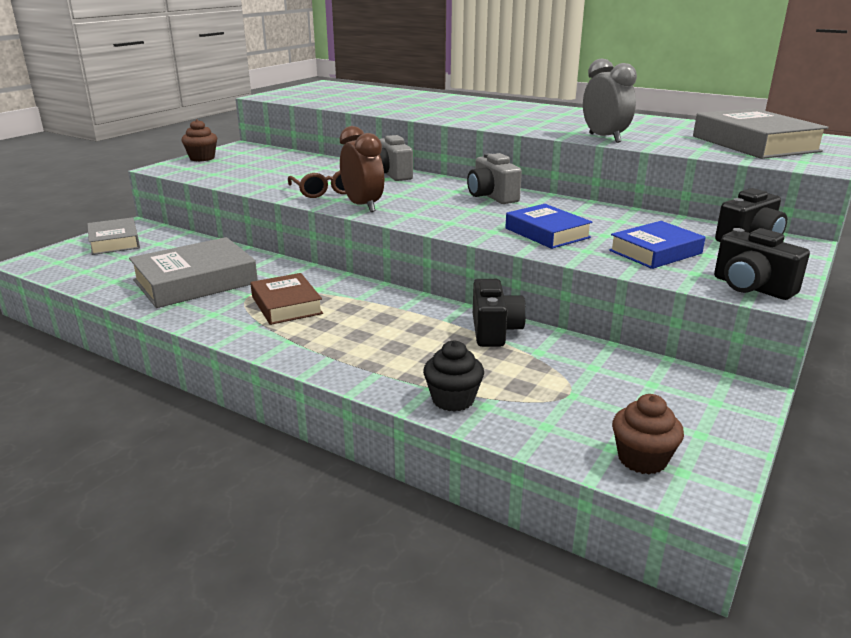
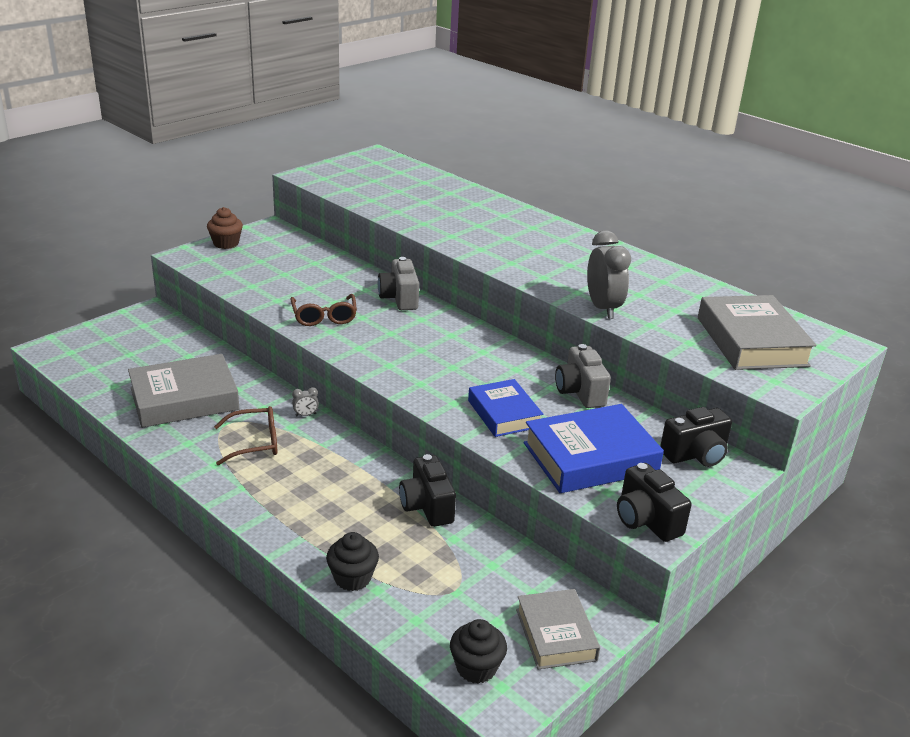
camera: 10 degrees right, 5 degrees up
(114, 242) = (126, 332): grey book -> grey book (555, 634)
(286, 305) = (255, 443): brown book -> brown glasses
(329, 279) = (305, 415): none -> grey clock
(363, 206) = (350, 345): brown clock -> none
(492, 197) = (482, 349): grey camera -> grey camera (580, 392)
(494, 331) = (427, 506): black camera -> black camera turned 150 degrees clockwise
(642, 459) = (476, 668): brown cupcake -> black cupcake
(655, 252) = (590, 457): blue book -> blue book, size x1.57

